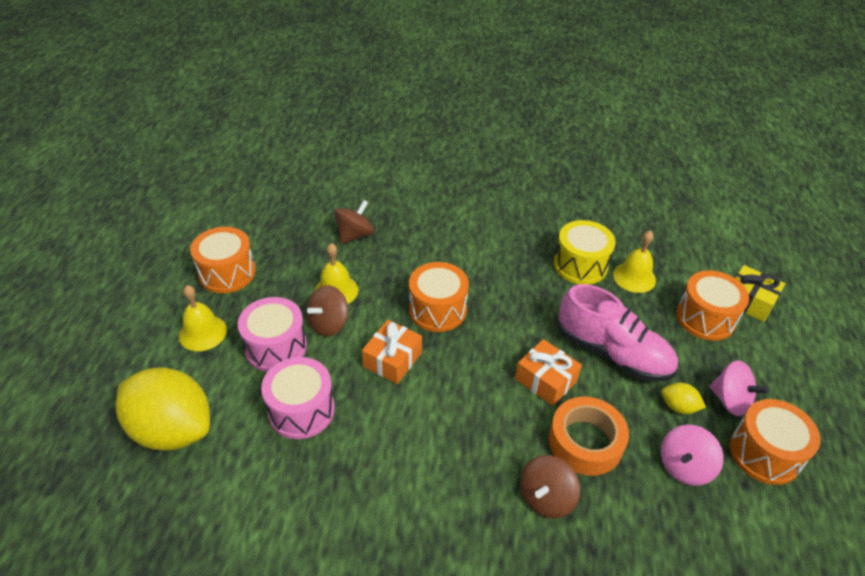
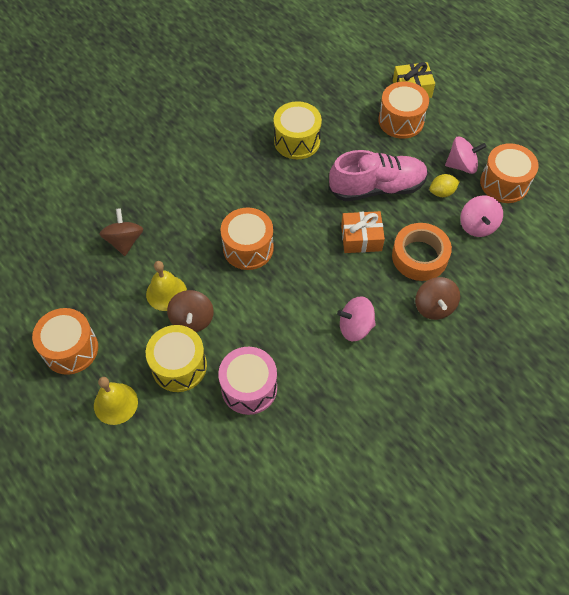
camera: 45 degrees left, 15 degrees up
(172, 429) = (187, 476): yellow lemon -> none
(276, 347) = (179, 366): pink drum -> yellow drum
(392, 359) = (262, 306): orange gift -> none
(448, 445) = (355, 327): none -> pink spinning top
(634, 277) = (336, 124): yellow bell -> none

